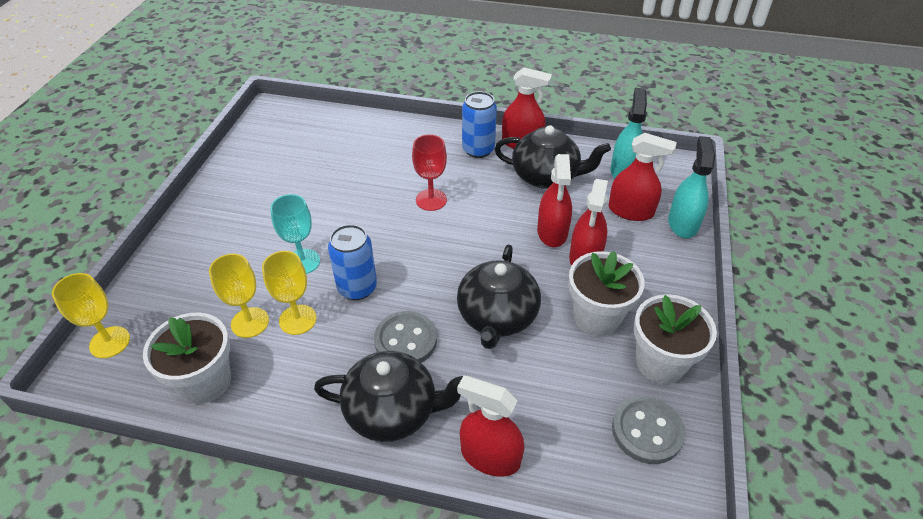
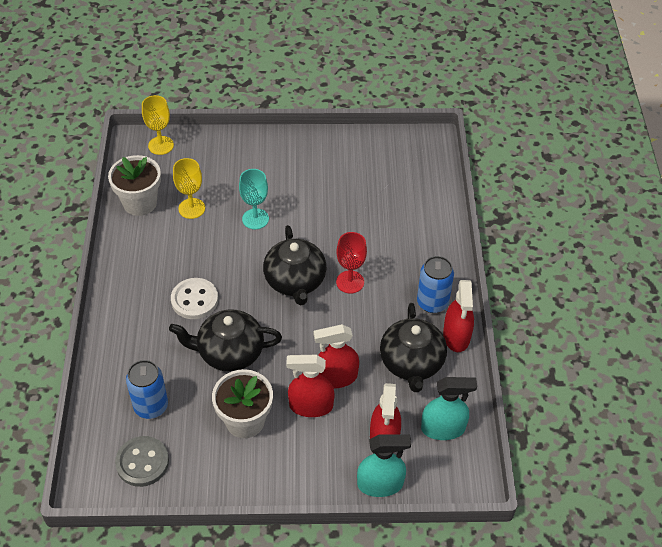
camera: 75 degrees right, 5 degrees up
(298, 319) = (200, 233): yellow goblet -> none
(357, 288) = (237, 258): blue can -> blue can (151, 406)
(392, 411) = (134, 307): black teapot -> black teapot (295, 281)
(405, 340) = (194, 300): grey button -> white button
(490, 456) = (108, 368): red spray bottle -> none
(660, 362) = (207, 469): white flower pot -> none

